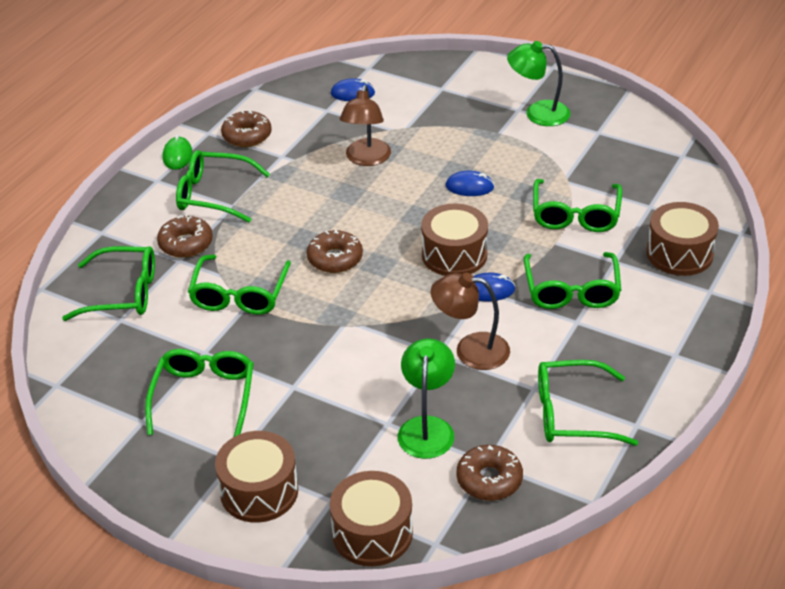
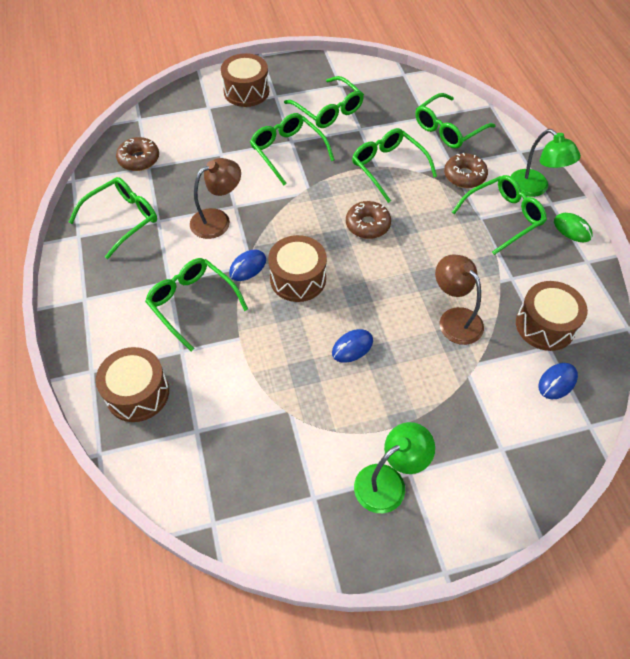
camera: 135 degrees right, 15 degrees up
(247, 136) = (560, 278): brown donut -> none
(372, 533) = (174, 106): brown drum -> brown drum (545, 325)
(427, 427) = (197, 164): green lamp -> green lamp (535, 188)
(575, 215) = (248, 376): green glasses -> green glasses (288, 152)

